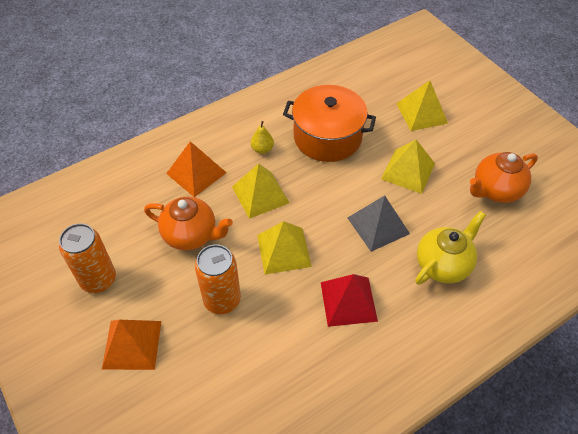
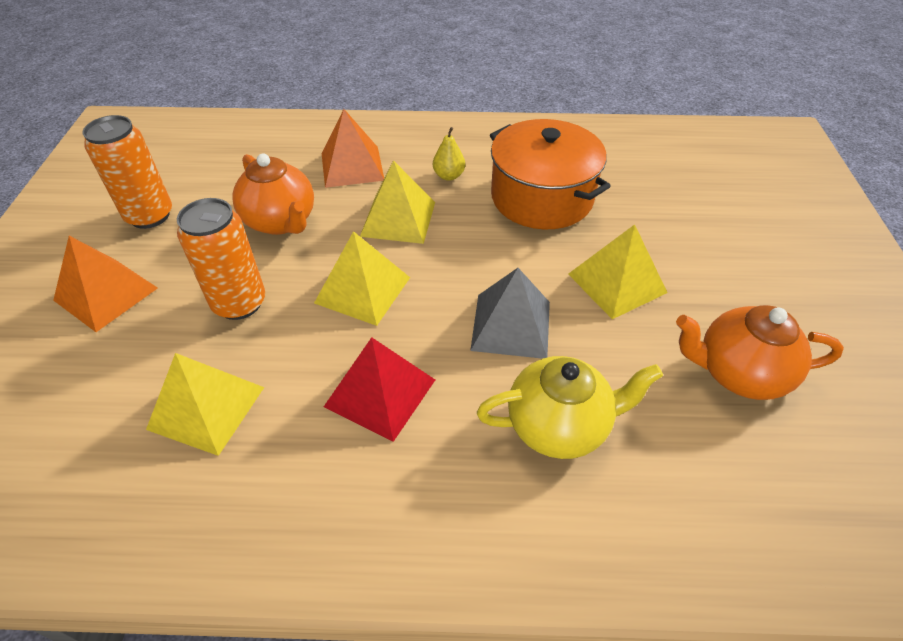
camera: 35 degrees right, 5 degrees down
(421, 113) = (702, 226): yellow pyramid -> yellow pyramid (206, 407)

